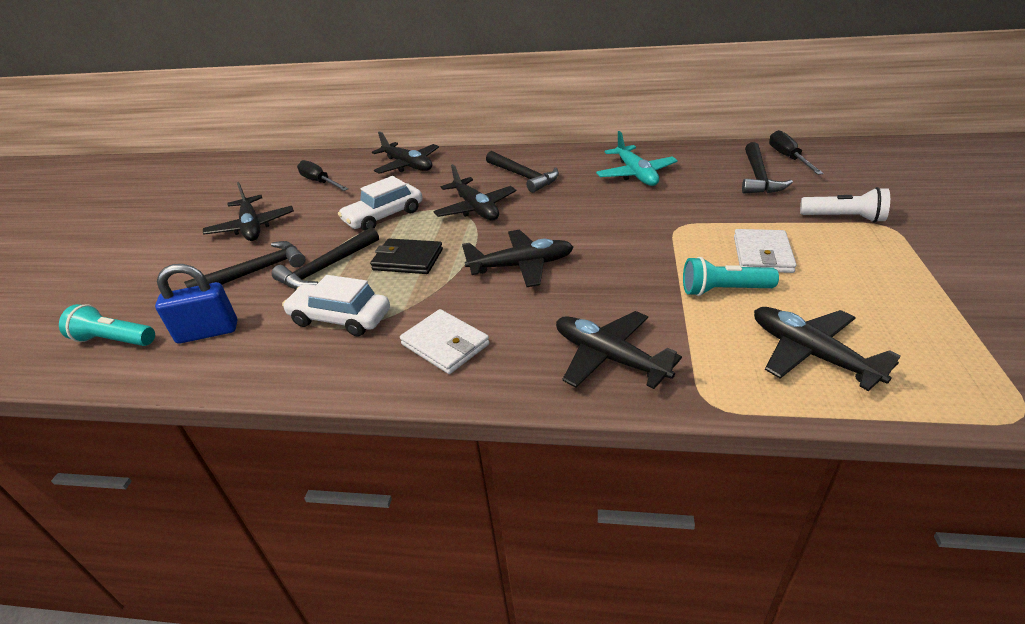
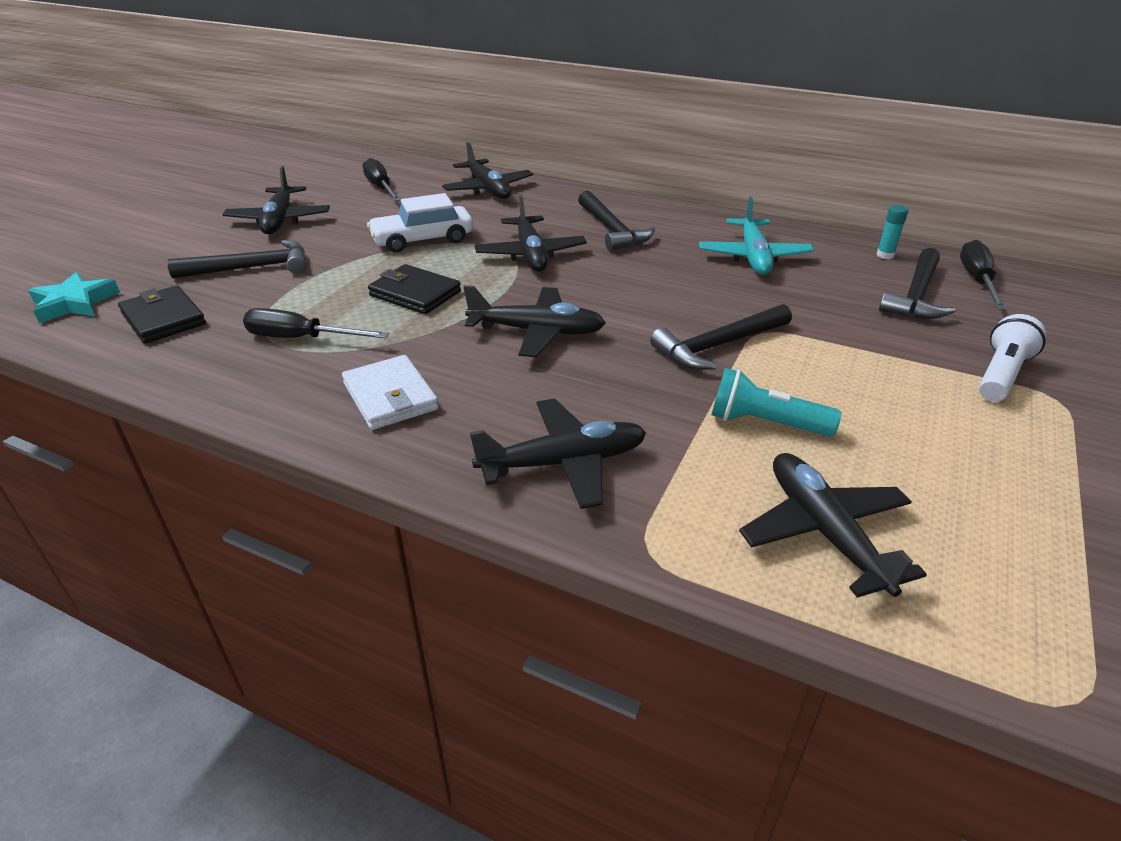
camera: 15 degrees right, 0 degrees up
(114, 340) = (75, 303): turquoise flashlight -> turquoise star
(208, 332) = (164, 318): blue padlock -> black wallet
(326, 268) = (324, 281): black hammer -> black hammer (718, 345)
(340, 318) = (301, 338): white car -> black screwdriver
(609, 357) = (564, 463): black plane -> black plane turned 105 degrees clockwise
(720, 153) = (885, 255): none -> turquoise glue stick
(762, 254) = (849, 393): white wallet -> none
(844, 218) = (1001, 375): white flashlight -> white flashlight turned 90 degrees counterclockwise

